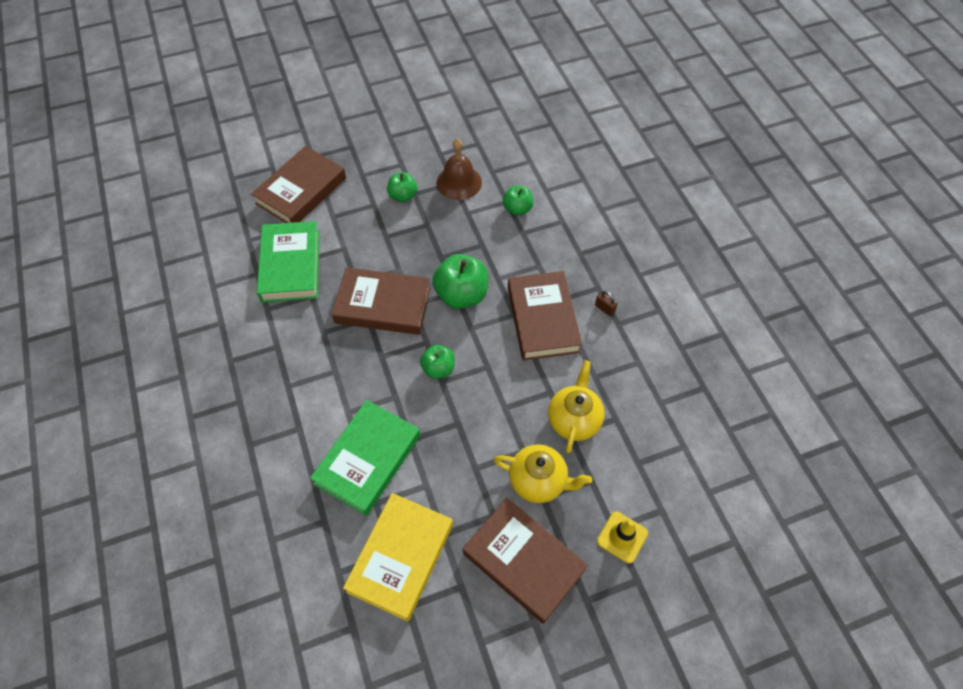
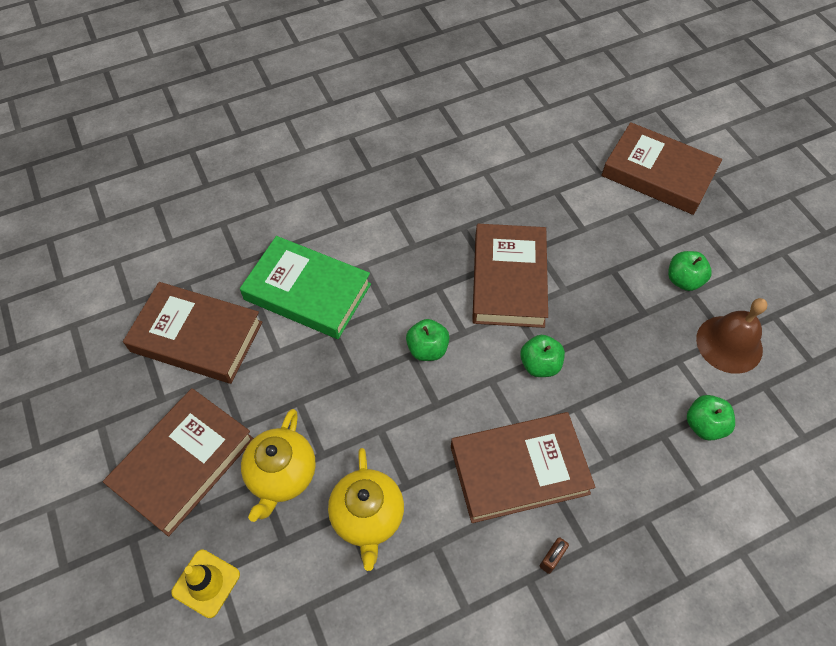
camera: 85 degrees right, 0 degrees up
(291, 265) = (546, 182): green book -> none
(401, 558) = (197, 337): yellow book -> brown book
(461, 295) = (539, 365): green apple -> green apple, size x0.60
(574, 420) = (368, 517): yellow teapot -> yellow teapot turned 75 degrees clockwise

